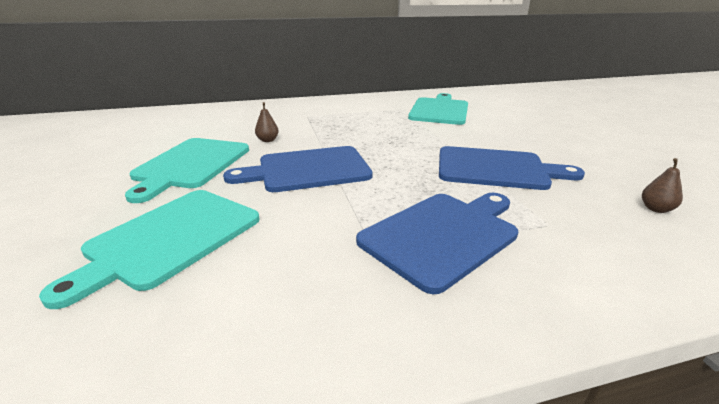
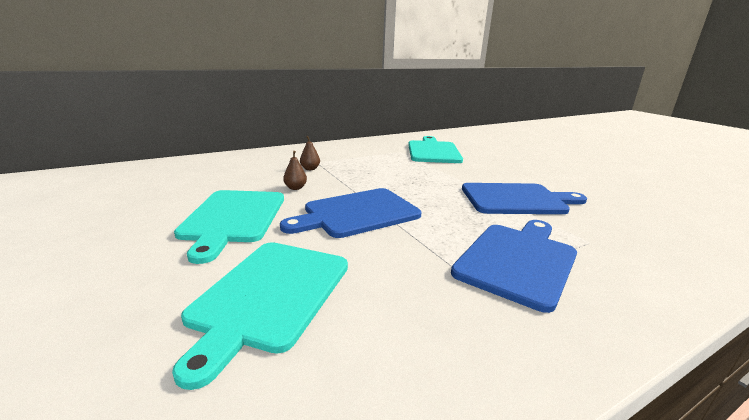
camera: 15 degrees left, 5 degrees down
(656, 209) = (652, 222): brown pear -> brown pear (310, 169)

